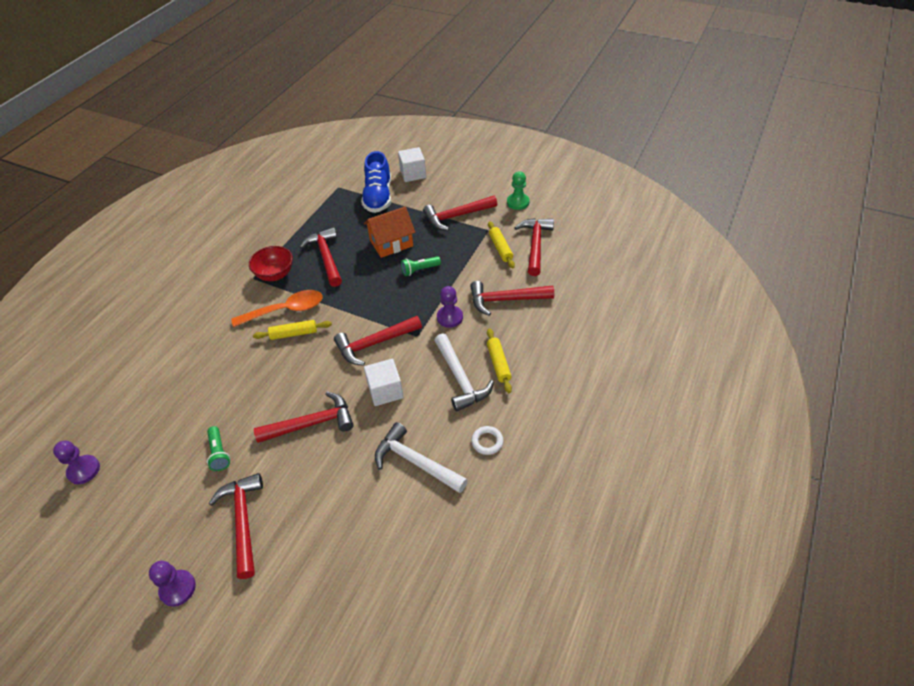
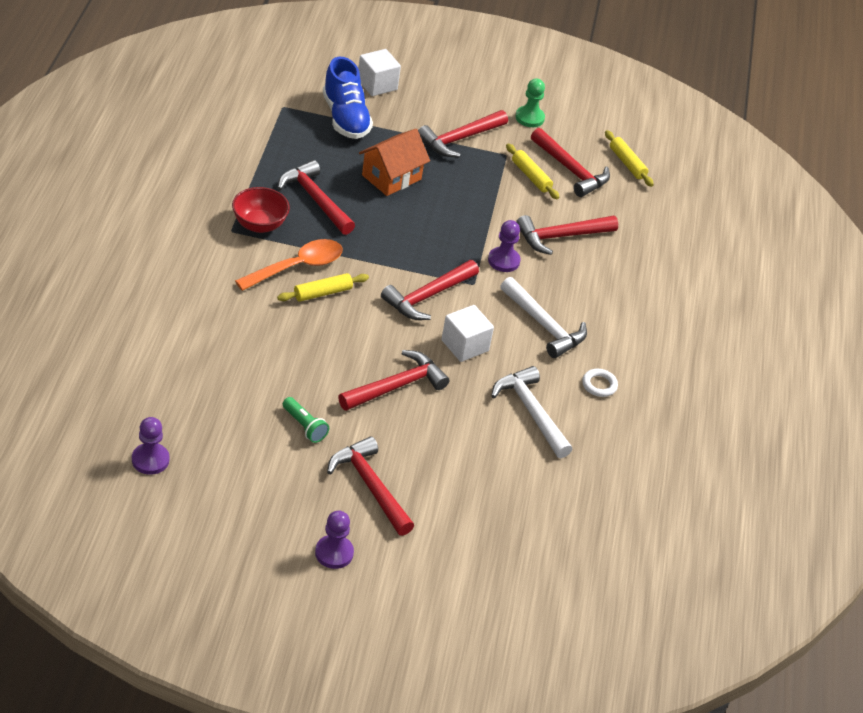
camera: 25 degrees left, 5 degrees down
(415, 462) = (531, 412): white hammer -> white hammer turned 45 degrees clockwise
(419, 270) = (443, 208): green flashlight -> none
(498, 363) = (580, 306): yellow rolling pin -> yellow rolling pin (627, 163)
(535, 245) = (571, 170): red hammer -> red hammer turned 150 degrees clockwise

